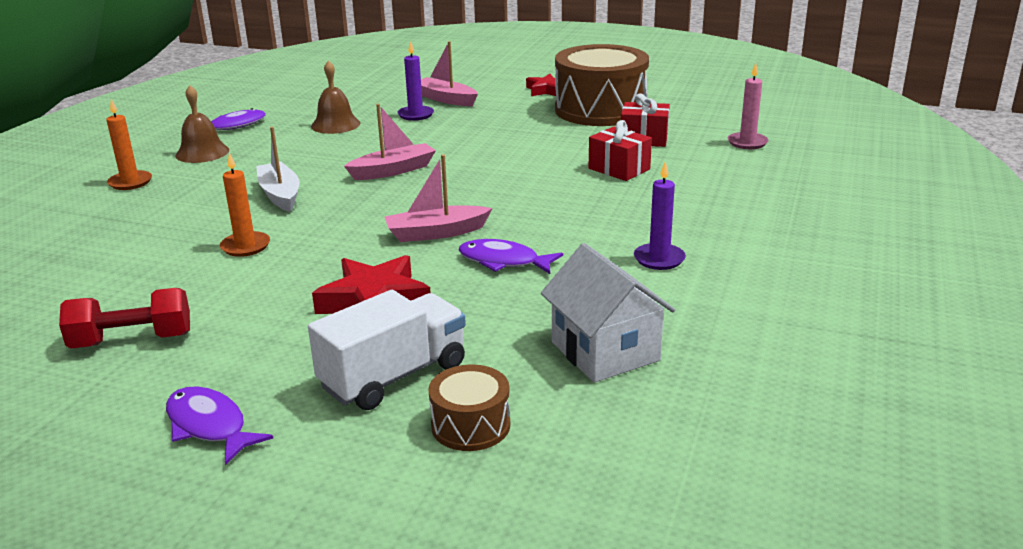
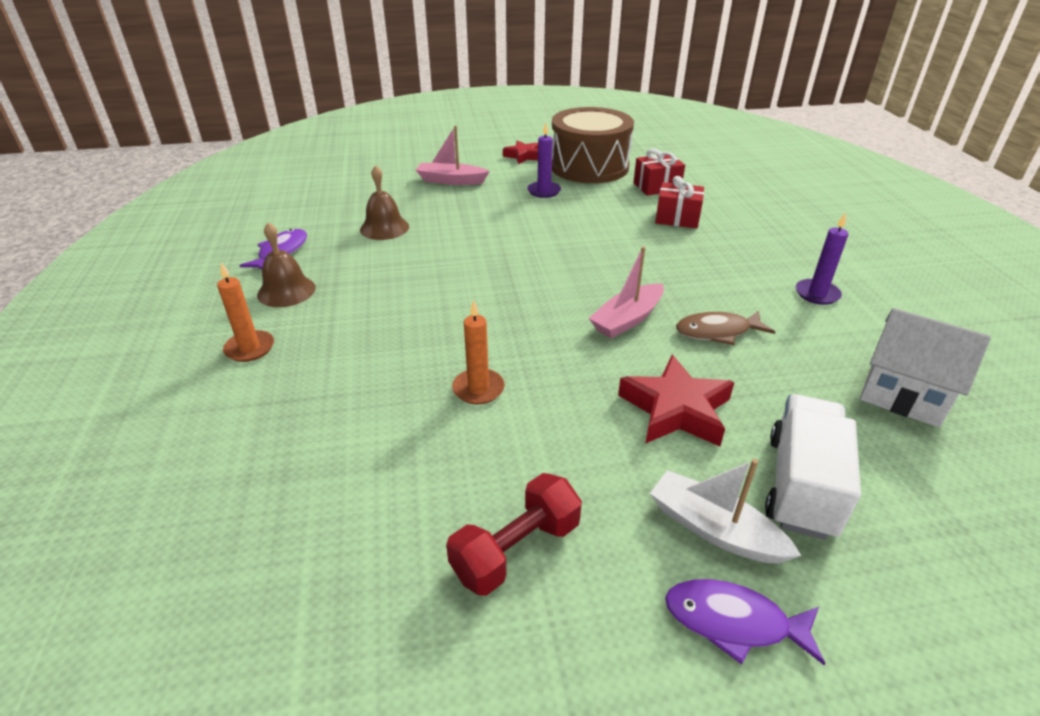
camera: 30 degrees left, 10 degrees up
(280, 195) = (433, 319): white boat -> white boat (714, 529)
(393, 170) = (503, 264): pink boat -> none
(415, 115) = (445, 202): purple candle -> purple candle (544, 191)
(470, 425) = (924, 511): brown drum -> none
(503, 261) = (717, 332): purple fish -> brown fish
(747, 143) = (729, 175): pink candle -> none

